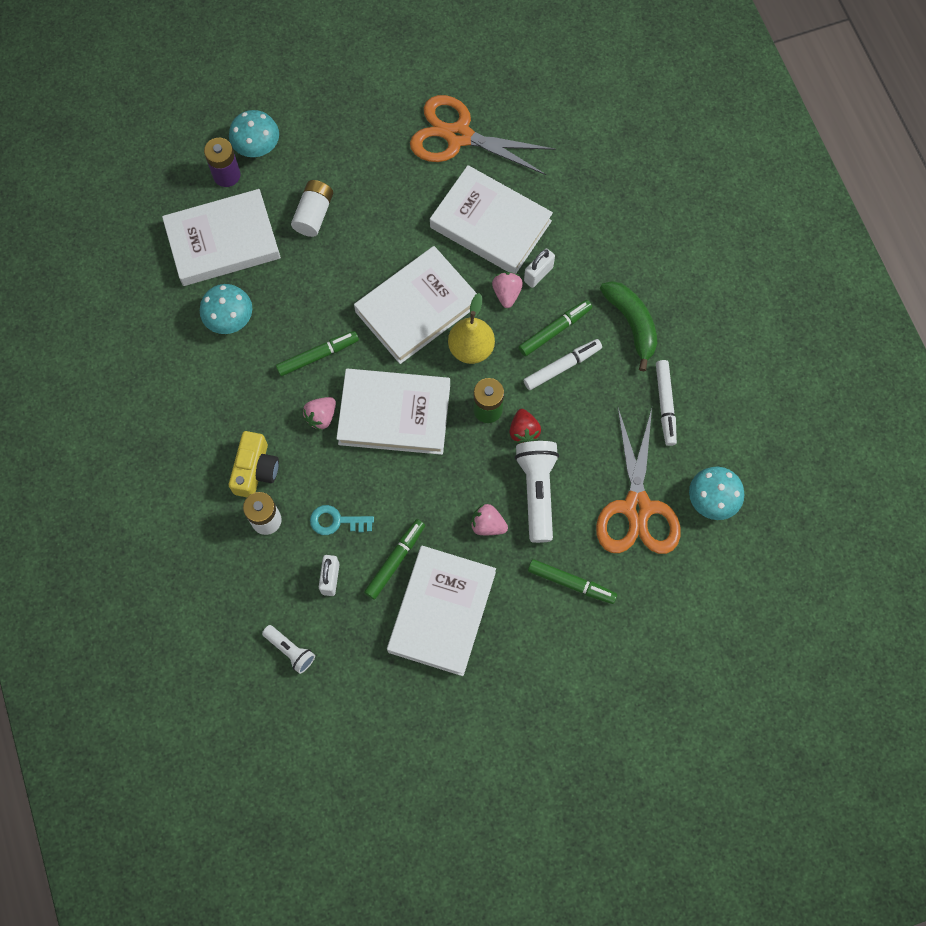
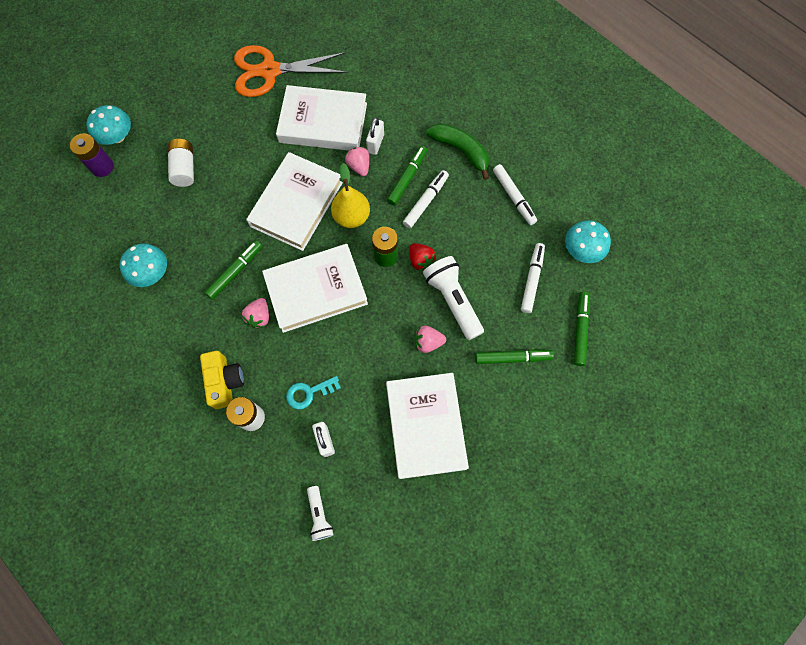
camera: 25 degrees left, 0 degrees up
(223, 241) = (121, 217): white book -> none
(290, 650) = (319, 515): white flashlight -> white flashlight turned 60 degrees clockwise
(395, 560) = (370, 402): green marker -> green marker (580, 330)
(637, 508) = (532, 280): orange scissors -> white marker

